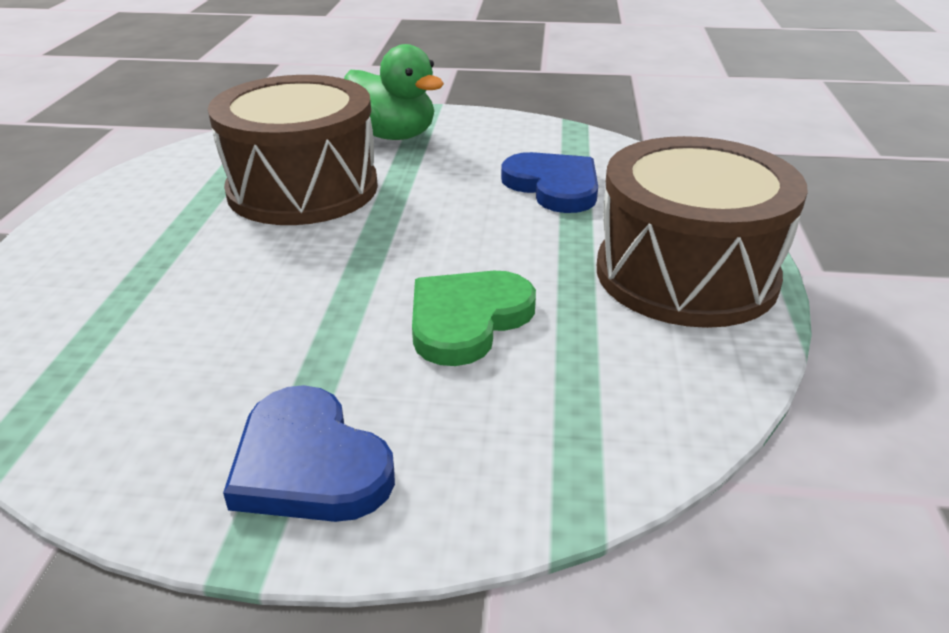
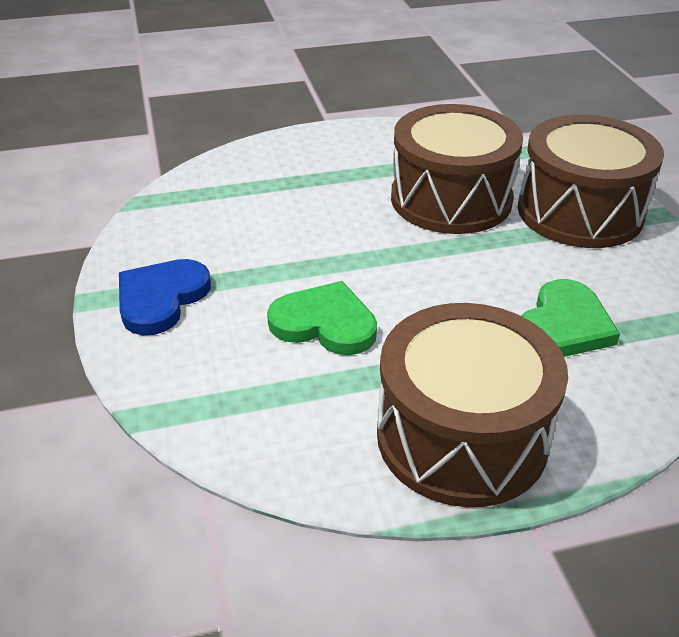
camera: 70 degrees right, 5 degrees up
(392, 135) = (579, 212): green duck -> brown drum
(554, 186) = (564, 325): blue heart -> green heart

